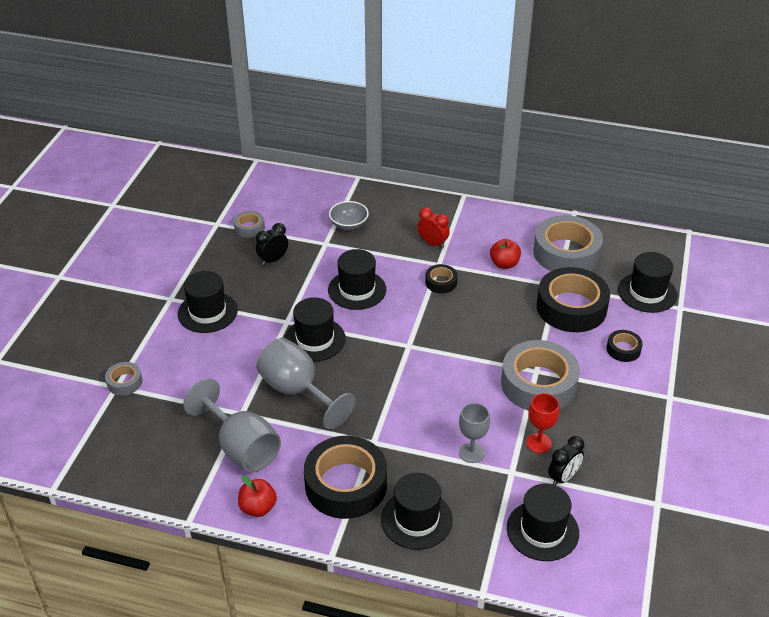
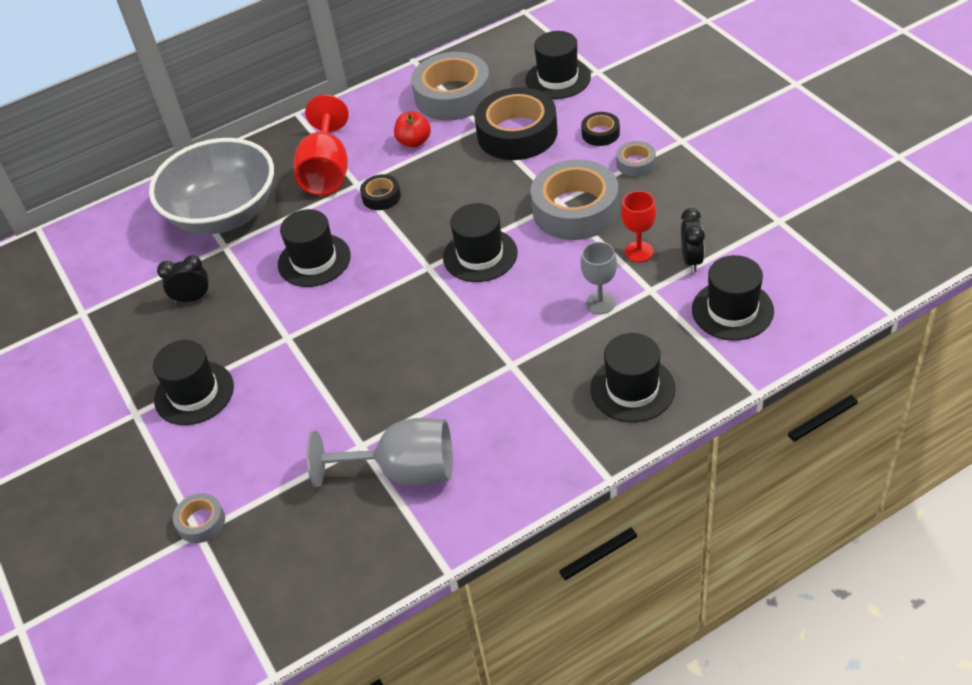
camera: 40 degrees left, 5 degrees up
(249, 227) = (124, 290): grey tape -> grey tape (636, 163)
(258, 508) = (492, 503): red apple -> none
(273, 260) = (192, 298): black clock -> black clock turned 75 degrees clockwise
(297, 391) = (385, 383): grey goblet -> none
(315, 339) = (337, 330): black hat -> black hat (480, 255)
(346, 484) = (538, 416): black tape -> none
(349, 225) = (224, 214): grey bowl -> grey bowl, size x2.42
(432, 243) = (327, 172): red clock -> red goblet

